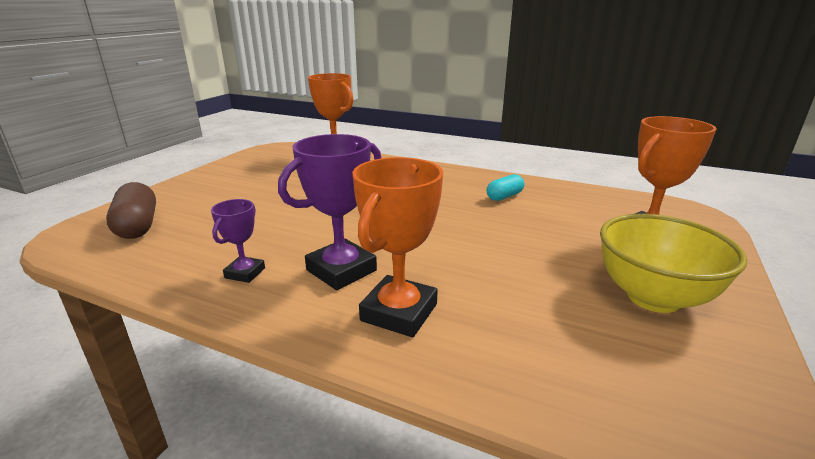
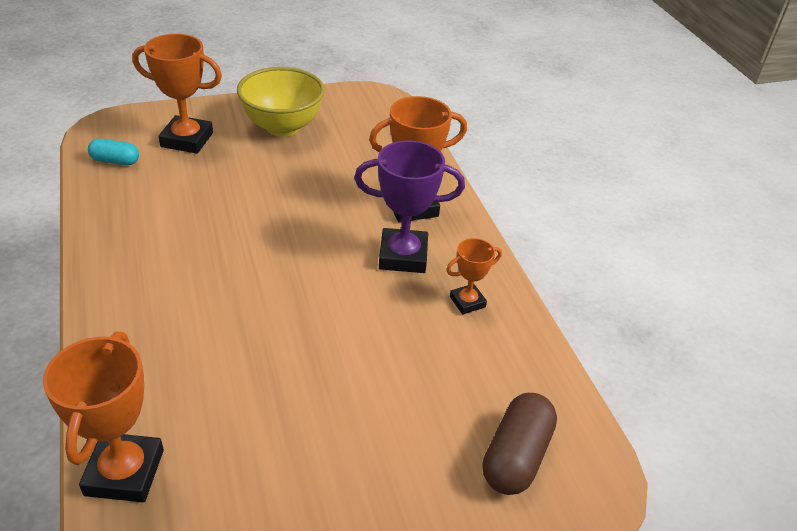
camera: 135 degrees left, 15 degrees up
(245, 273) = (467, 302): purple trophy -> orange trophy
(504, 196) = (159, 231): turquoise capsule -> turquoise capsule (115, 161)

